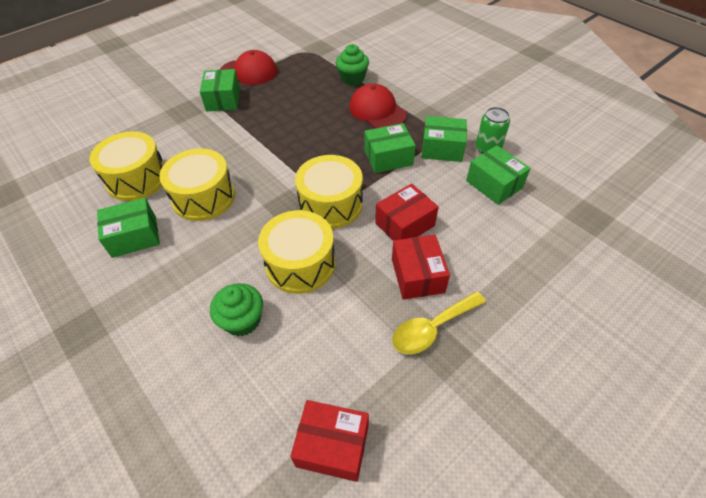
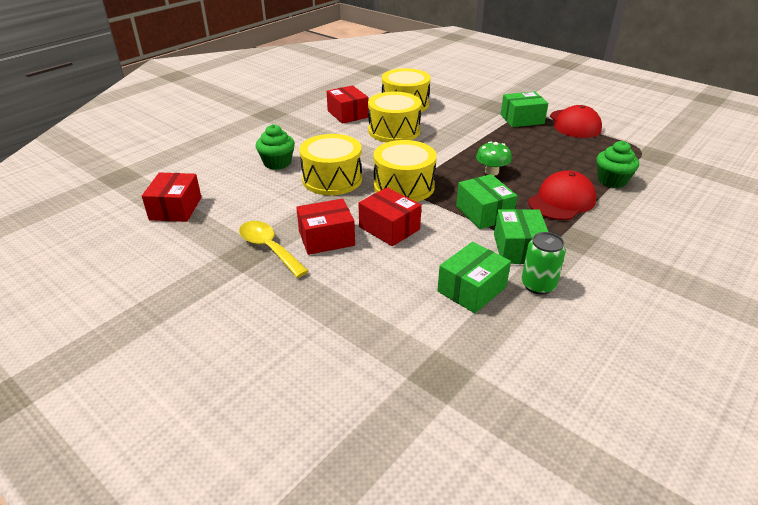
camera: 80 degrees right, 15 degrees down
(134, 236) = (347, 114): green box -> red box
(320, 140) = (491, 172): none -> green mushroom

